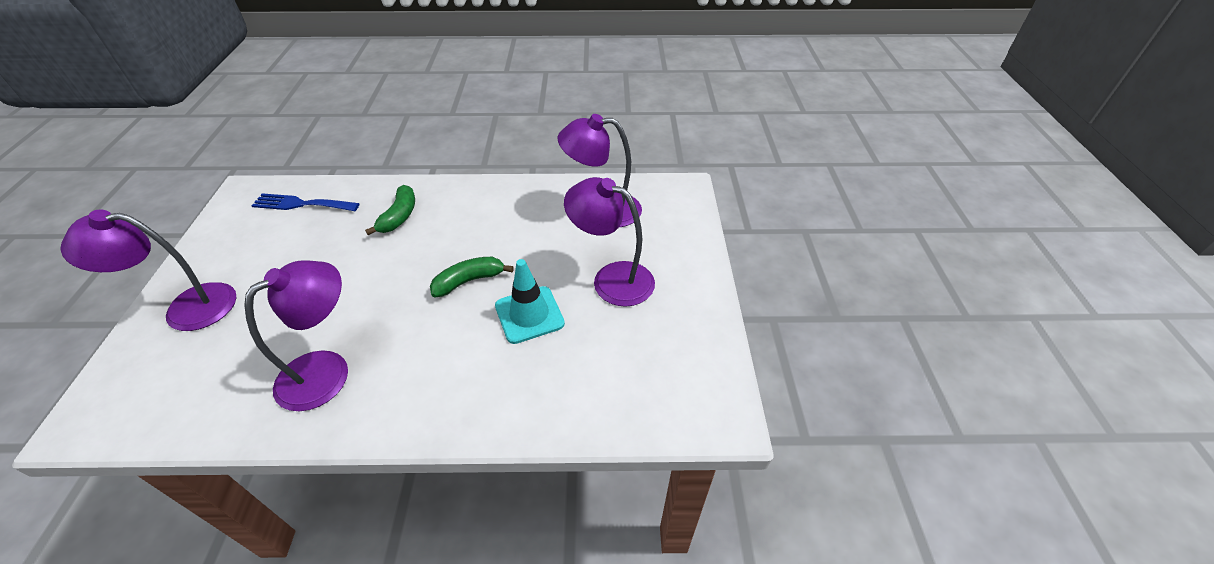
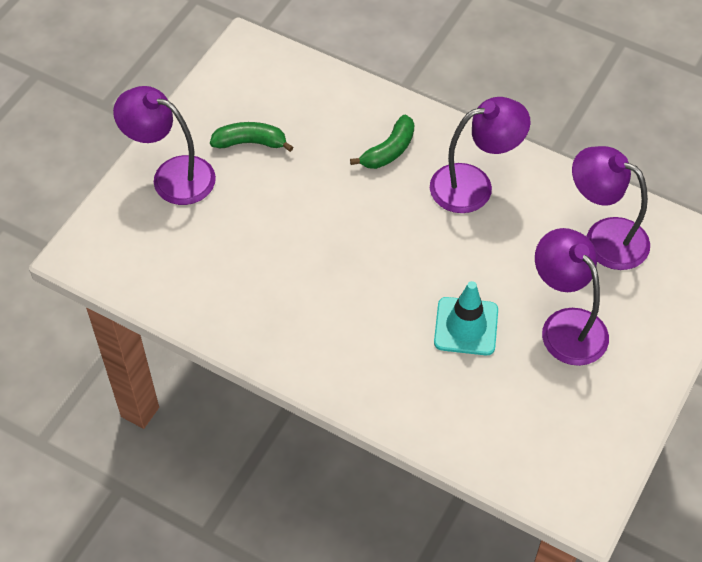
camera: 30 degrees right, 10 degrees up
(301, 204) = (298, 91): blue fork -> none
(327, 370) = (271, 297): purple lamp -> purple lamp (474, 185)
(469, 281) = (426, 262): green banana -> green banana (250, 143)

